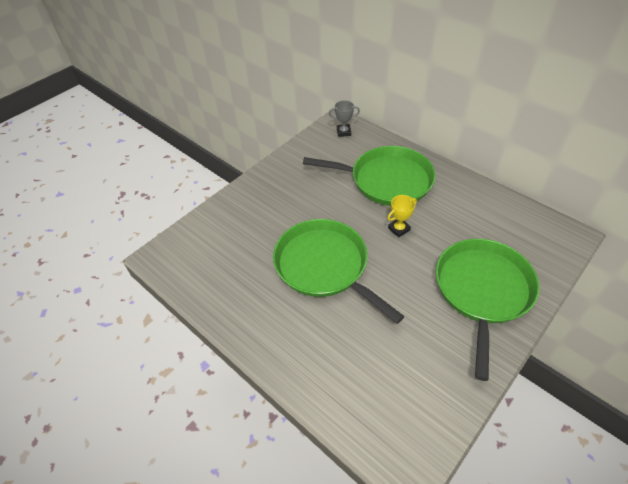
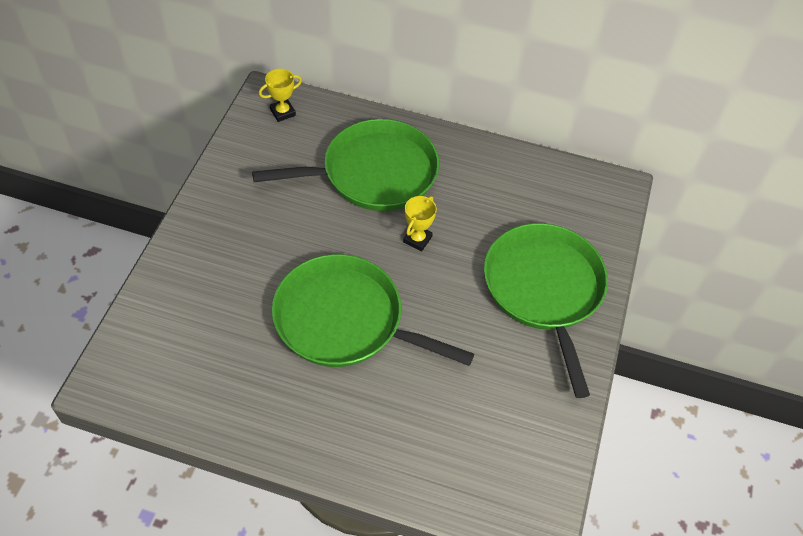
camera: 30 degrees left, 5 degrees up
(343, 132) = (282, 112): grey trophy -> yellow trophy

